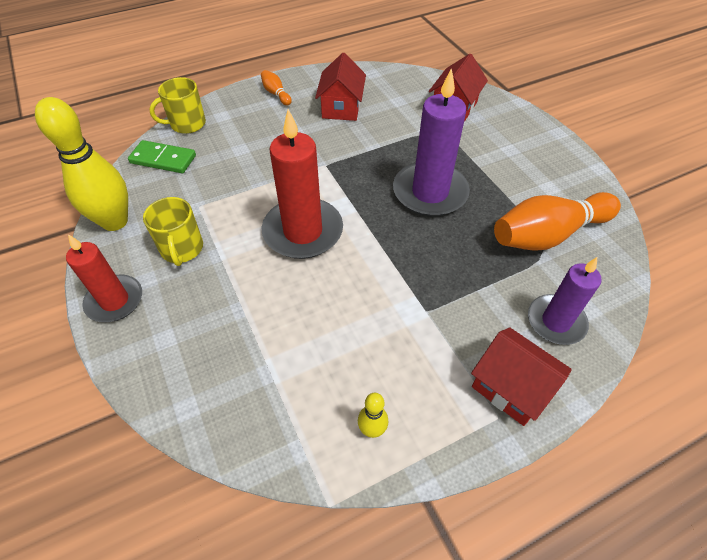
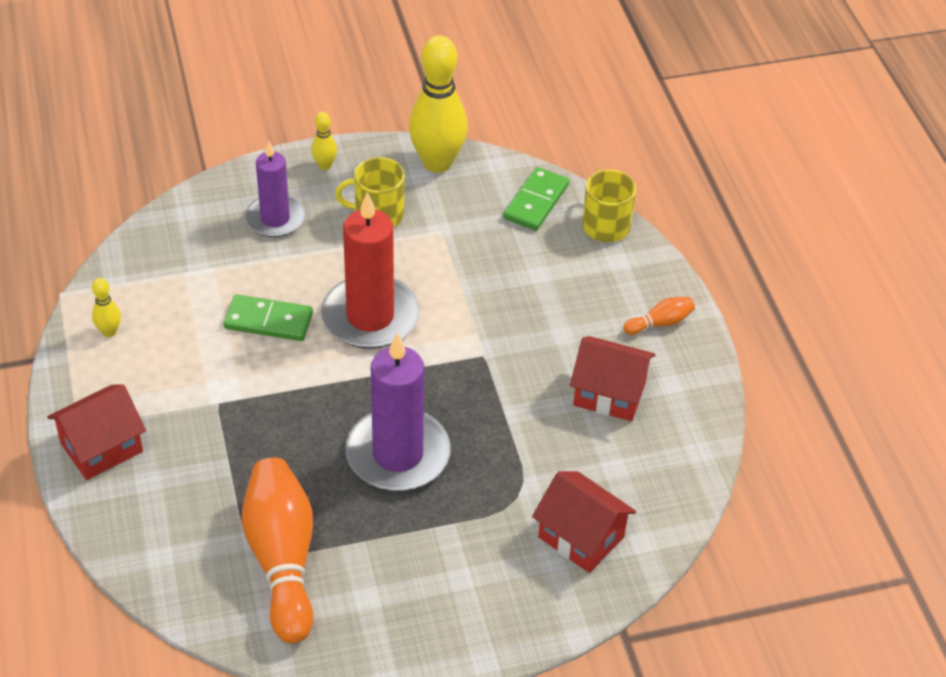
camera: 100 degrees right, 5 degrees down
(115, 301) = (325, 165): red candle -> yellow bowling pin
(324, 297) = (268, 321): none -> green domino
(556, 321) = (157, 516): purple candle -> purple candle (275, 219)

